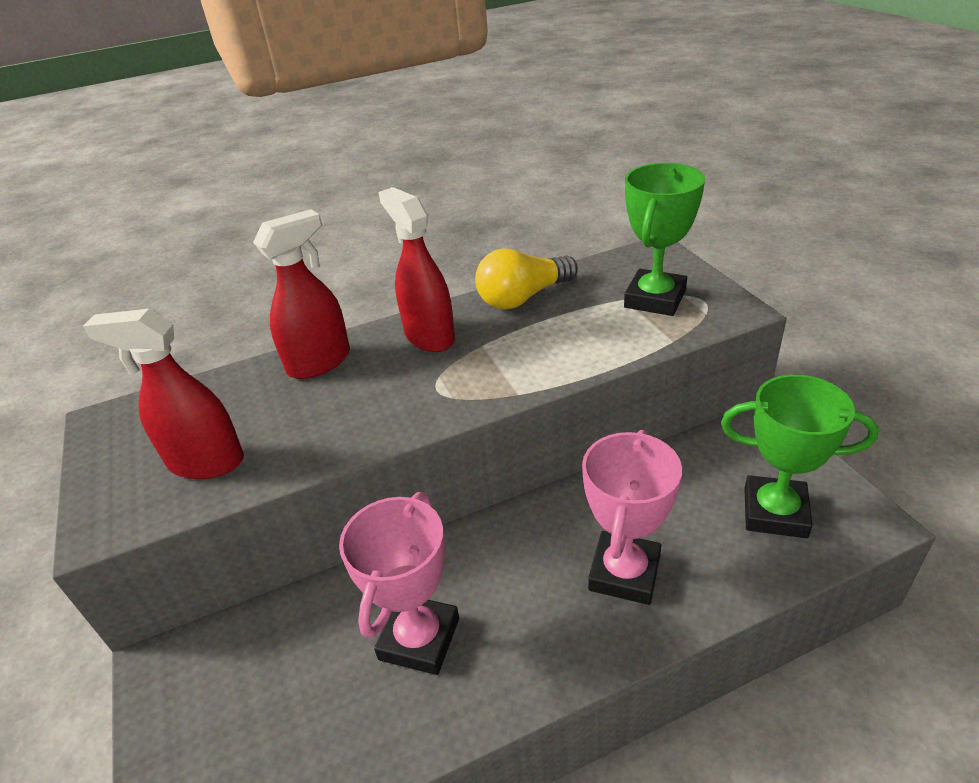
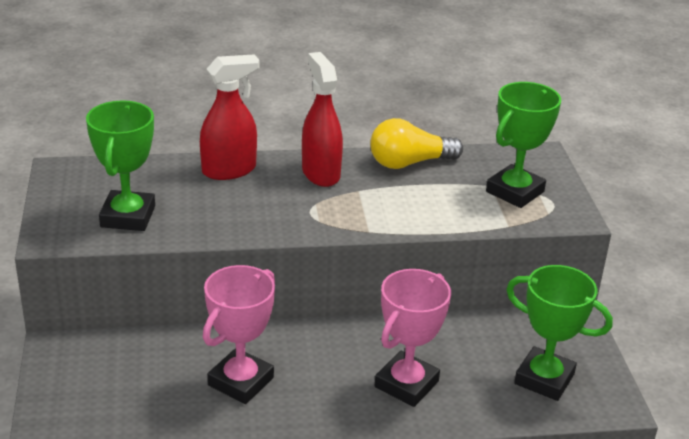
camera: 10 degrees right, 5 degrees down
(205, 462) = (128, 216): red spray bottle -> green trophy

